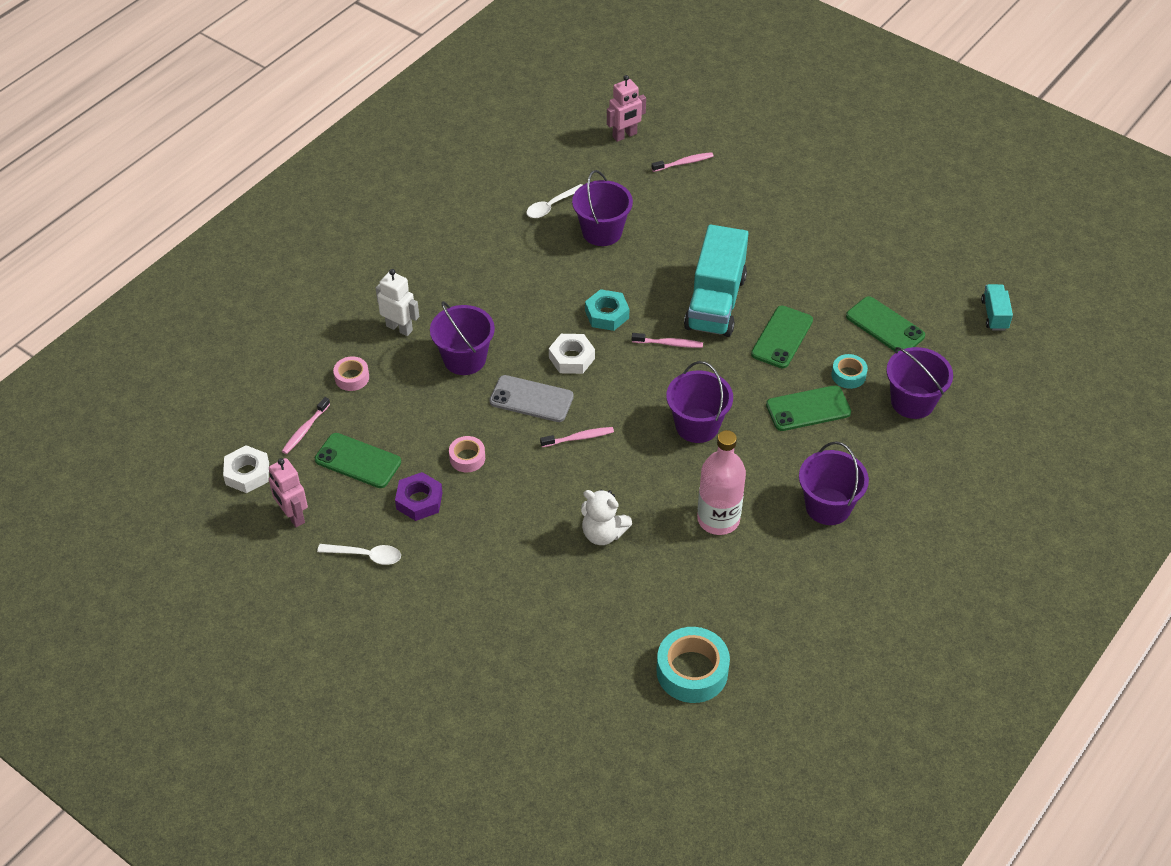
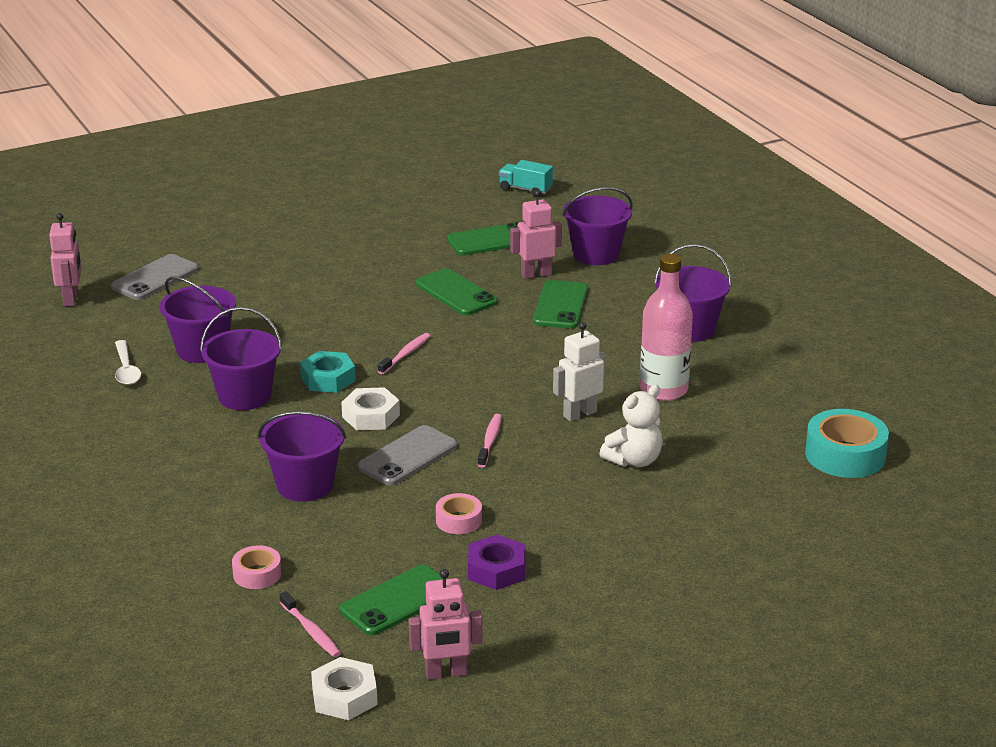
camera: 65 degrees left, 20 degrees down
(366, 555) = (551, 629): white spoon -> none
(399, 328) = (210, 519): white robot -> white robot (579, 414)
(683, 163) = (155, 278): pink toothbrush -> grey phone
(697, 425) = (532, 368): purple bucket -> purple bucket (244, 396)
(715, 302) = (374, 314): turquoise truck -> none
(848, 375) = (536, 274): turquoise tape -> pink robot

